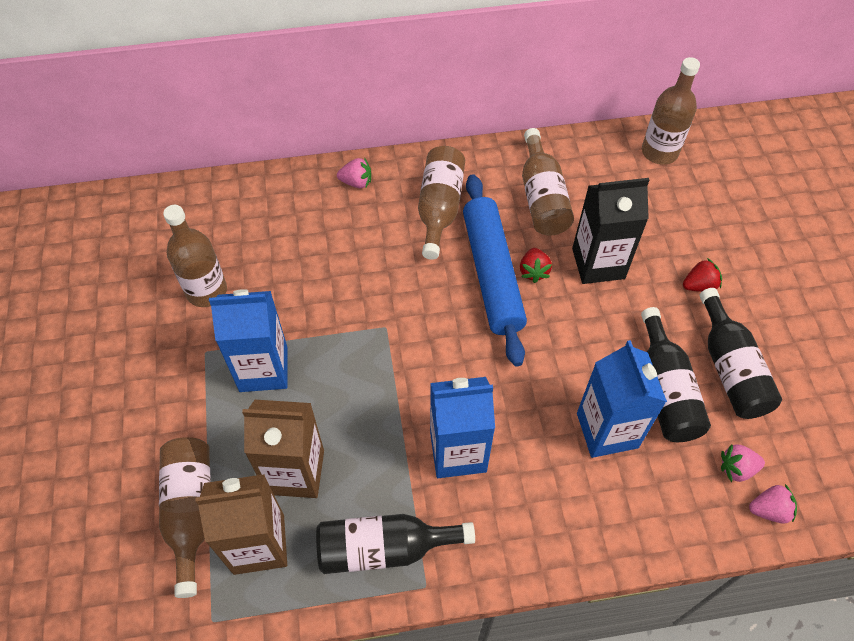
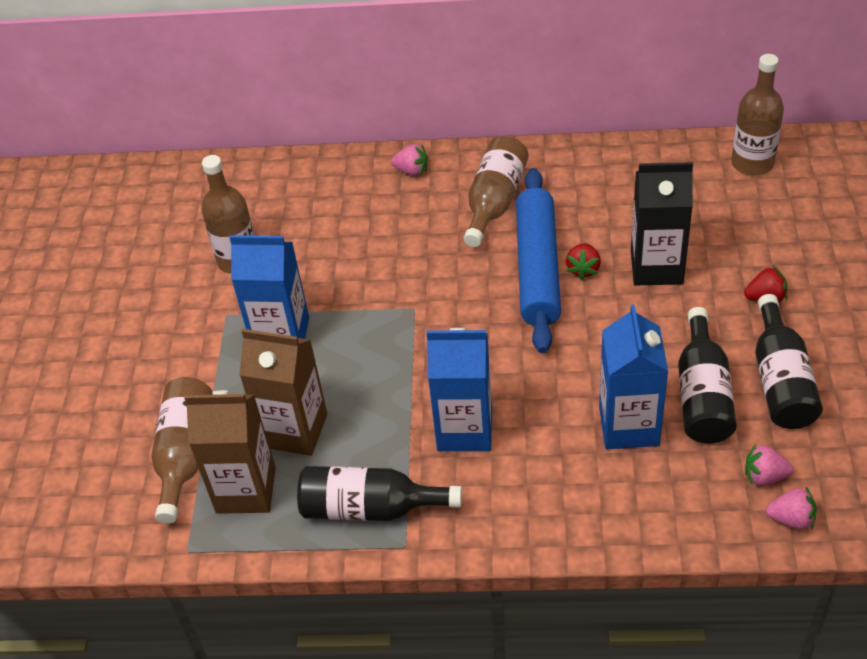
camera: 15 degrees right, 10 degrees down
(542, 197) = (609, 199): brown bottle -> none

